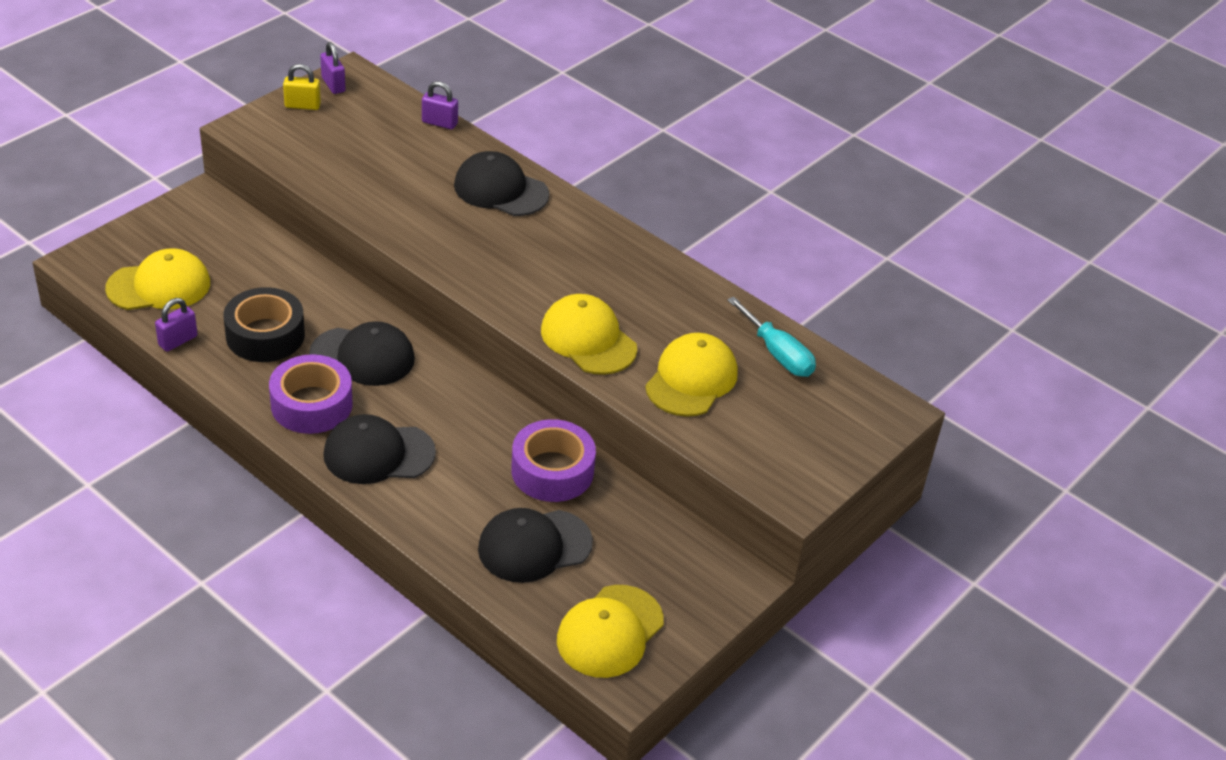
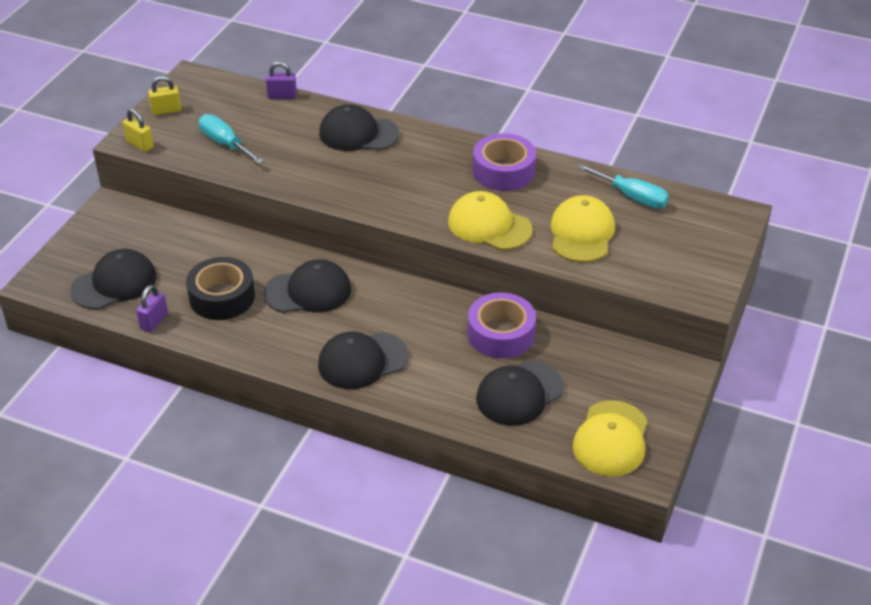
camera: 15 degrees left, 0 degrees up
(159, 286) = (114, 283): yellow cap -> black cap
(252, 136) = (140, 144): none -> yellow padlock
(311, 404) = (289, 339): purple tape -> purple tape (503, 171)
(333, 85) = (181, 89): purple padlock -> none
(345, 161) = (225, 144): none -> turquoise screwdriver

